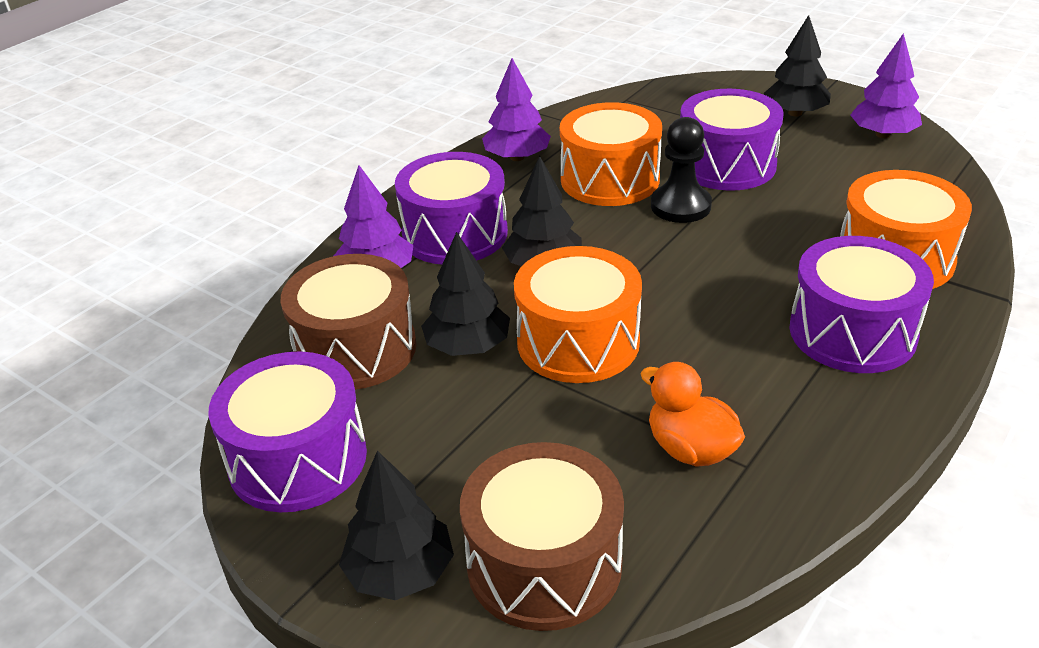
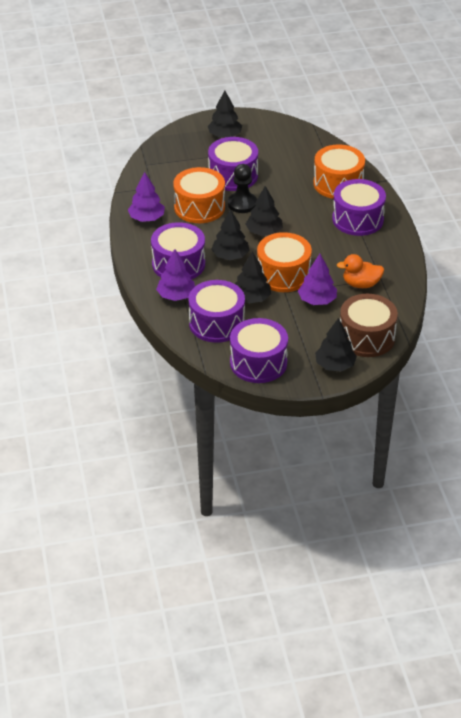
camera: 50 degrees left, 5 degrees up
(355, 349) = (216, 323): brown drum -> purple drum
(650, 261) = (264, 232): none -> black tree
(883, 134) = (270, 129): purple tree -> purple tree (317, 300)

